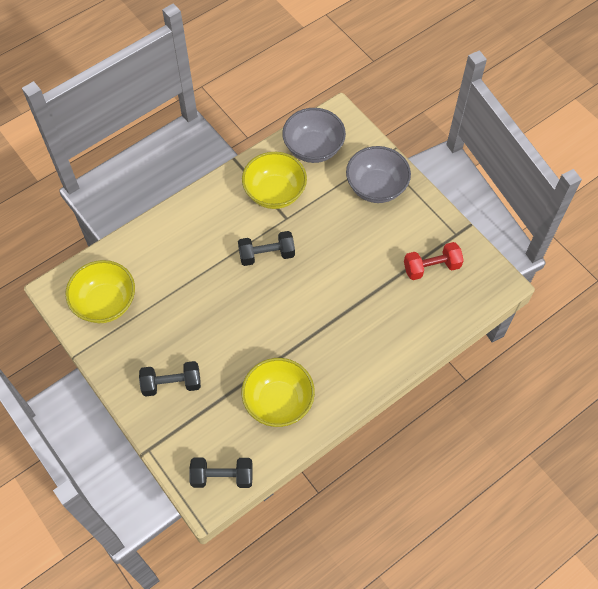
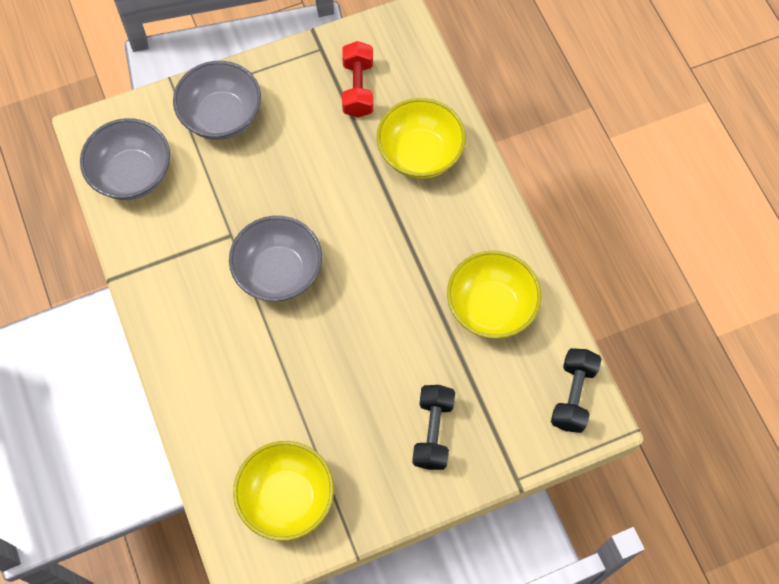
camera: 75 degrees left, 5 degrees up
(266, 255) = (278, 272): black dumbbell -> grey bowl
(275, 193) = (186, 240): yellow bowl -> yellow bowl (420, 154)

